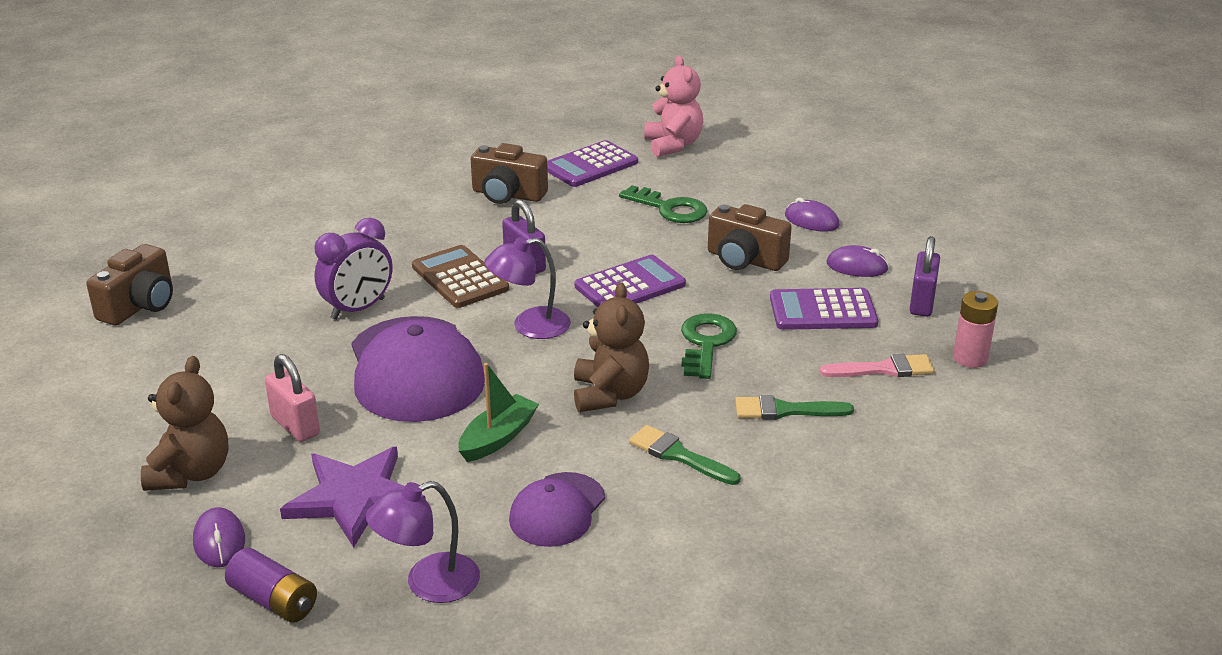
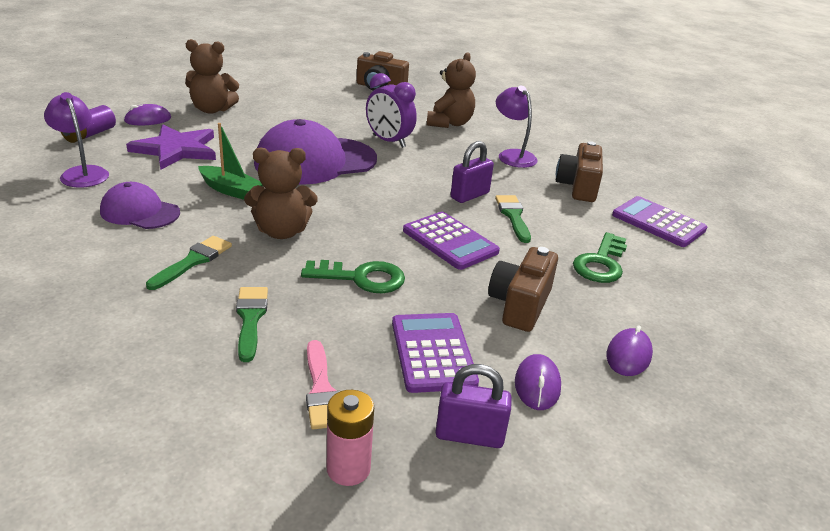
camera: 80 degrees right, 0 degrees up
(295, 426) = (254, 131): pink padlock -> none
(304, 257) = (449, 123): none -> brown teddy bear
(460, 278) = (440, 172): brown calculator -> none
(529, 326) = (376, 199): purple lamp -> purple lamp (512, 155)
(575, 242) = (513, 216): none -> green brush
(673, 145) = (738, 267): pink teddy bear -> none

